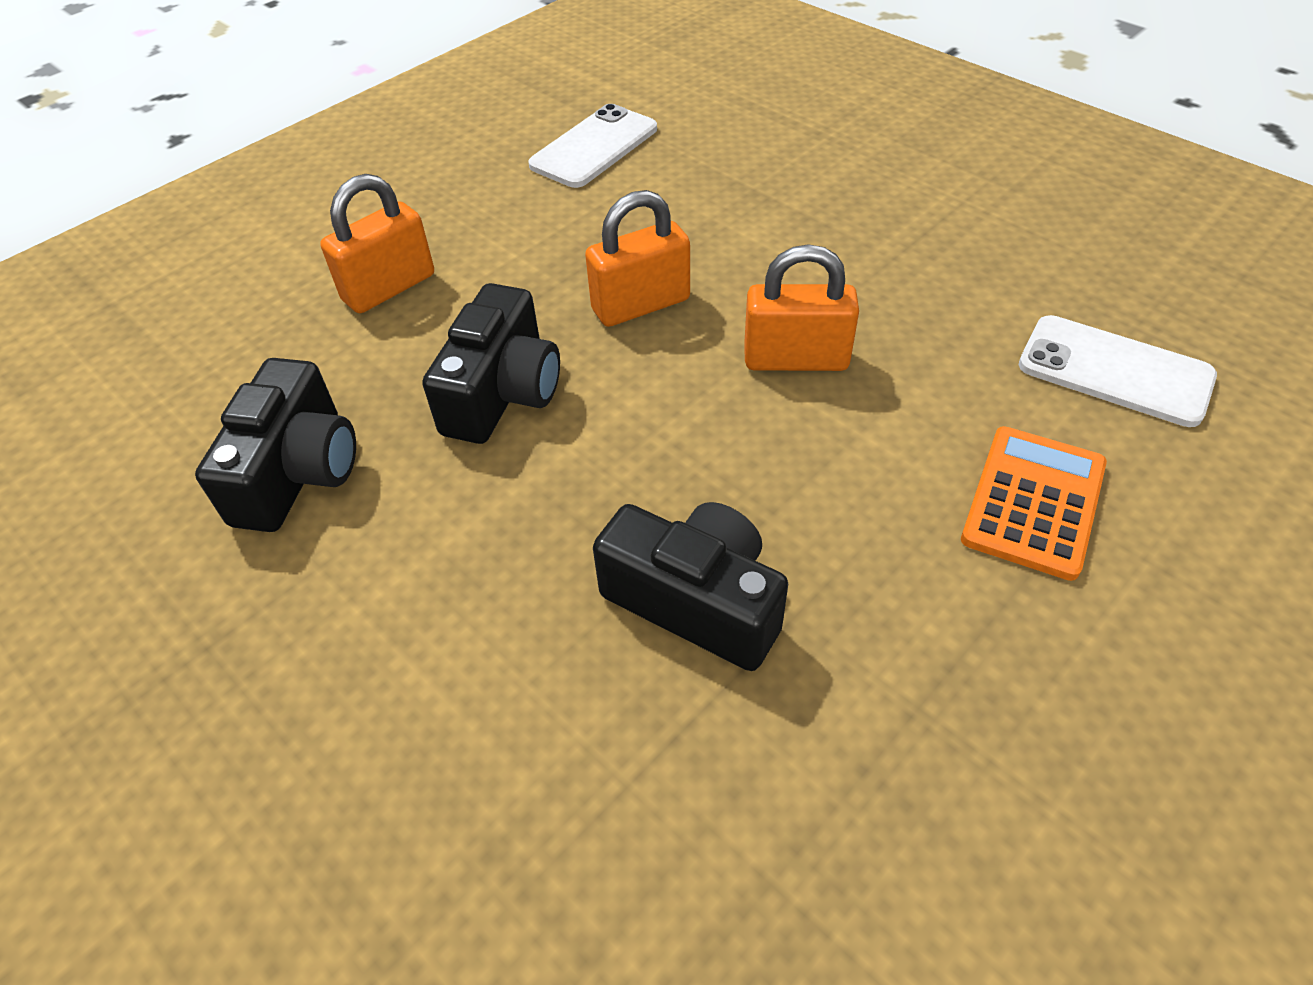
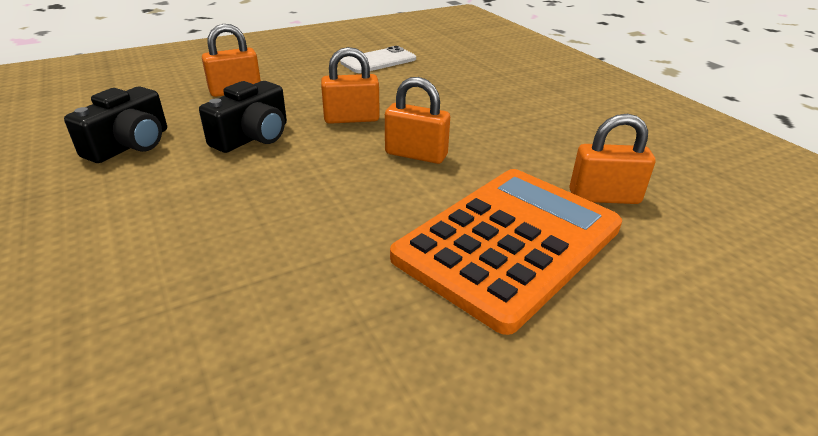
camera: 15 degrees right, 15 degrees down
(696, 601) = (276, 239): black camera -> none
(1033, 502) = (509, 243): orange calculator -> orange calculator, size x1.97
(1114, 371) = (604, 197): white phone -> orange padlock

